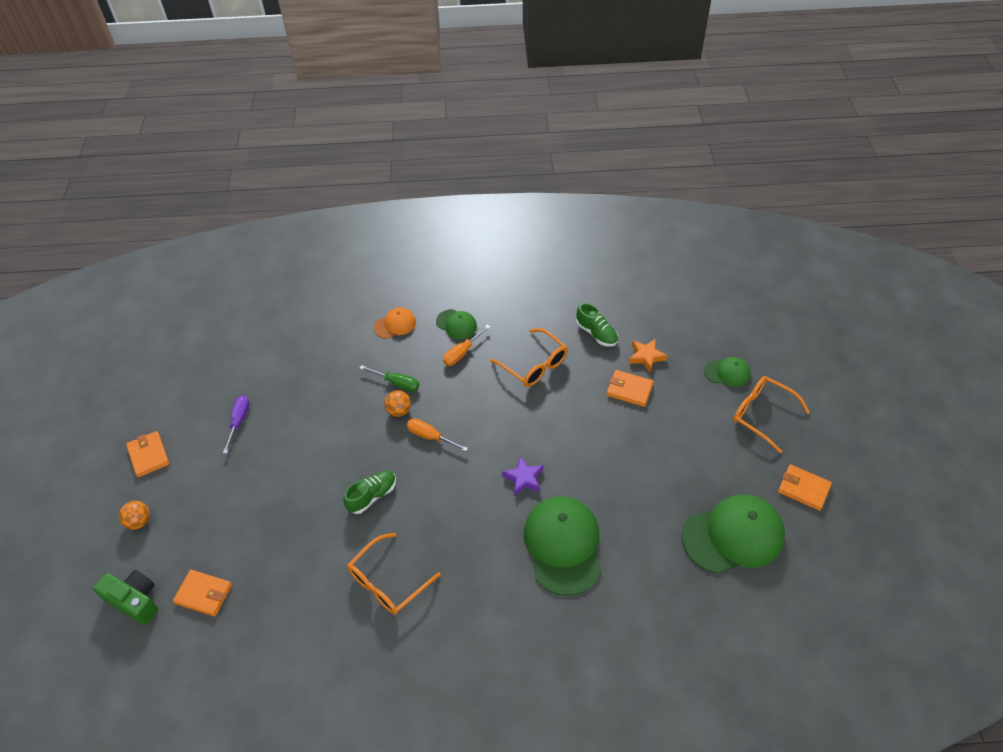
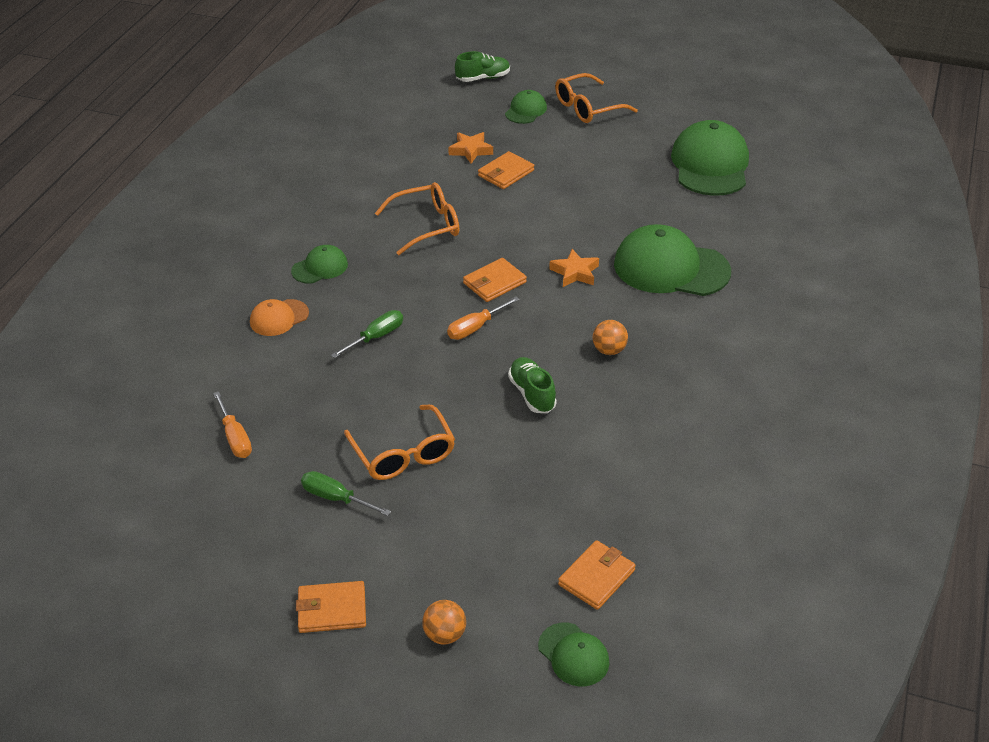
camera: 70 degrees left, 10 degrees down
(134, 601) = (573, 655): green camera -> green cap
(239, 421) = (336, 498): purple screwdriver -> green screwdriver
(387, 582) = (655, 405): orange glasses -> orange glasses (403, 454)
(395, 324) = (279, 318): orange cap -> orange cap turned 120 degrees counterclockwise
(399, 411) = (420, 344): orange ball -> orange ball (609, 350)
(462, 353) = (368, 274): orange screwdriver -> orange screwdriver (235, 437)
(524, 478) = (575, 272): purple star -> orange star
(596, 333) = (415, 172): green shoe -> green shoe (483, 78)
(803, 489) = (681, 113): orange wallet -> orange wallet (494, 283)

